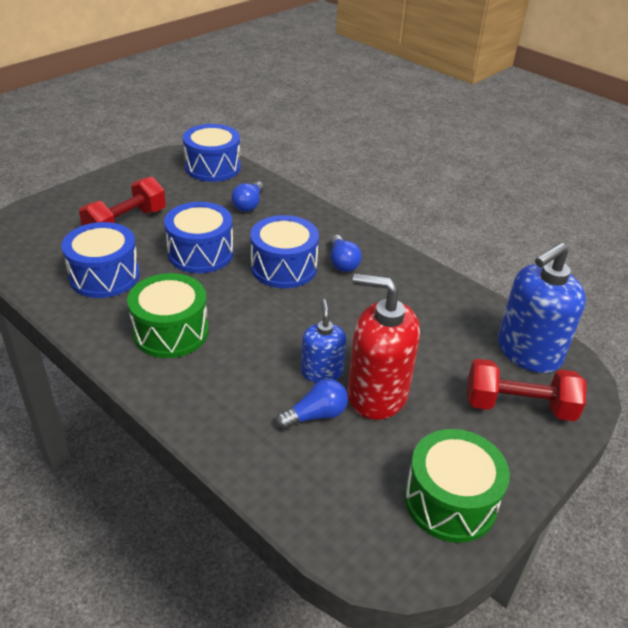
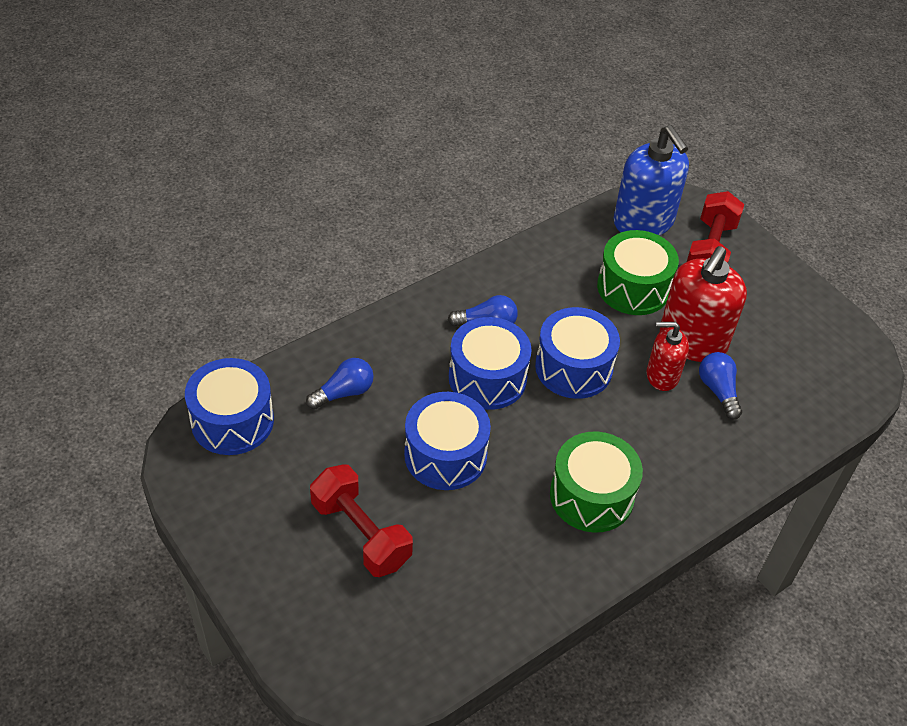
camera: 80 degrees left, 10 degrees up
(104, 276) = (478, 559): blue drum -> blue drum (573, 367)
(249, 205) = (344, 392): blue light bulb -> blue light bulb turned 60 degrees counterclockwise
(321, 372) = (662, 376): blue soap dispenser -> red soap dispenser
(450, 501) = (810, 323): green drum -> green drum (633, 287)

